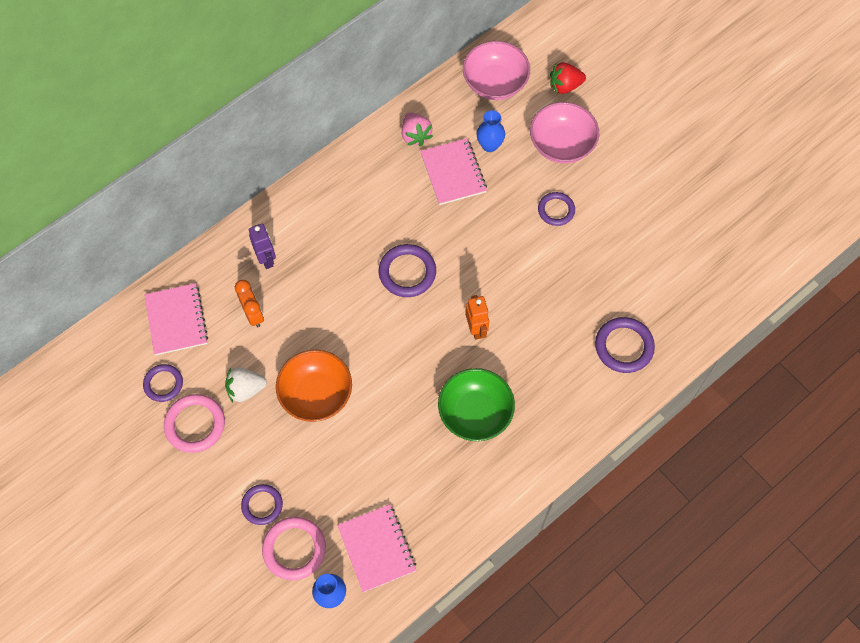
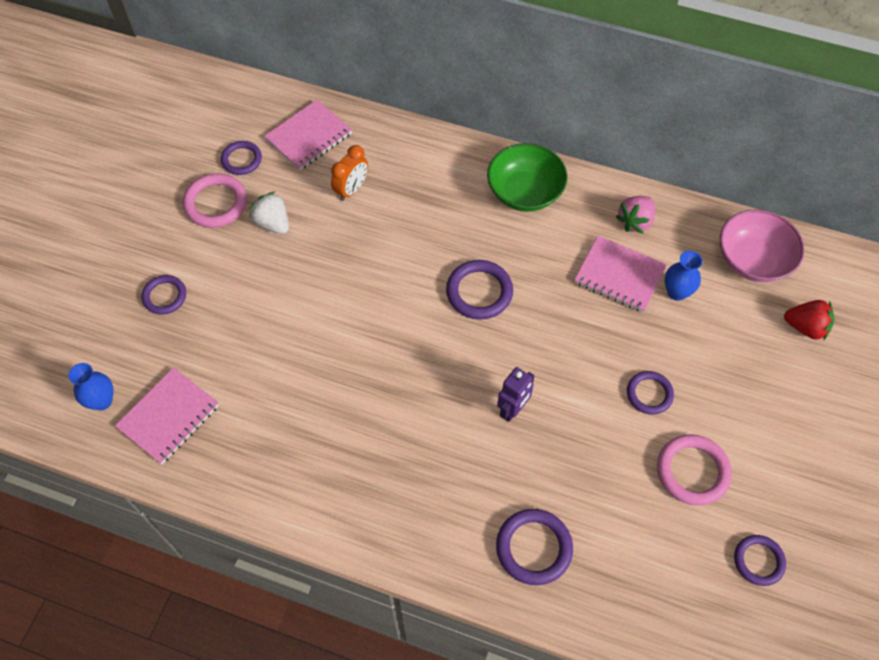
camera: 60 degrees right, 5 degrees down
(266, 259) = (414, 171): purple robot -> purple robot (513, 410)
(294, 549) = (134, 345): pink ring -> pink ring (692, 471)
(316, 394) = (301, 282): orange bowl -> none
(453, 173) = (619, 275): pink notebook -> pink notebook turned 75 degrees clockwise
(475, 413) = (363, 433): green bowl -> green bowl (525, 192)
(476, 329) = (458, 386): orange robot -> none
(561, 145) = (732, 360): pink bowl -> none
(565, 86) = (805, 327): red strawberry -> red strawberry turned 150 degrees clockwise
(705, 219) = (758, 561): none -> purple ring

